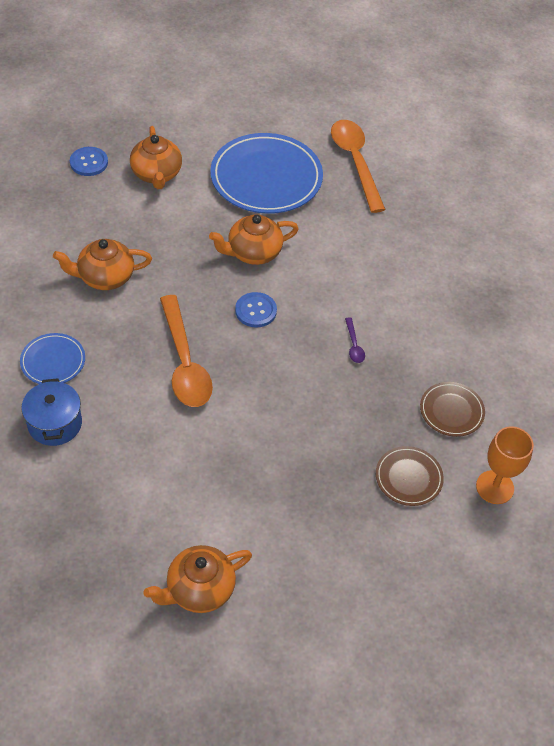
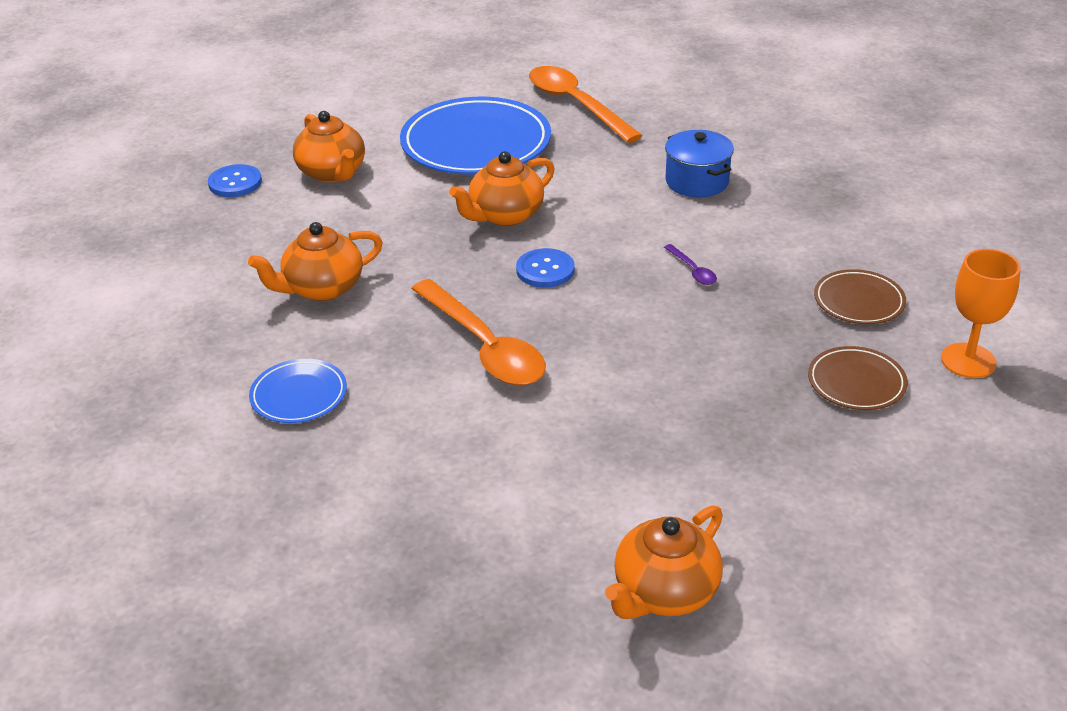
camera: 15 degrees left, 15 degrees down
(55, 424) = (340, 463): blue pot -> blue pot (697, 181)

